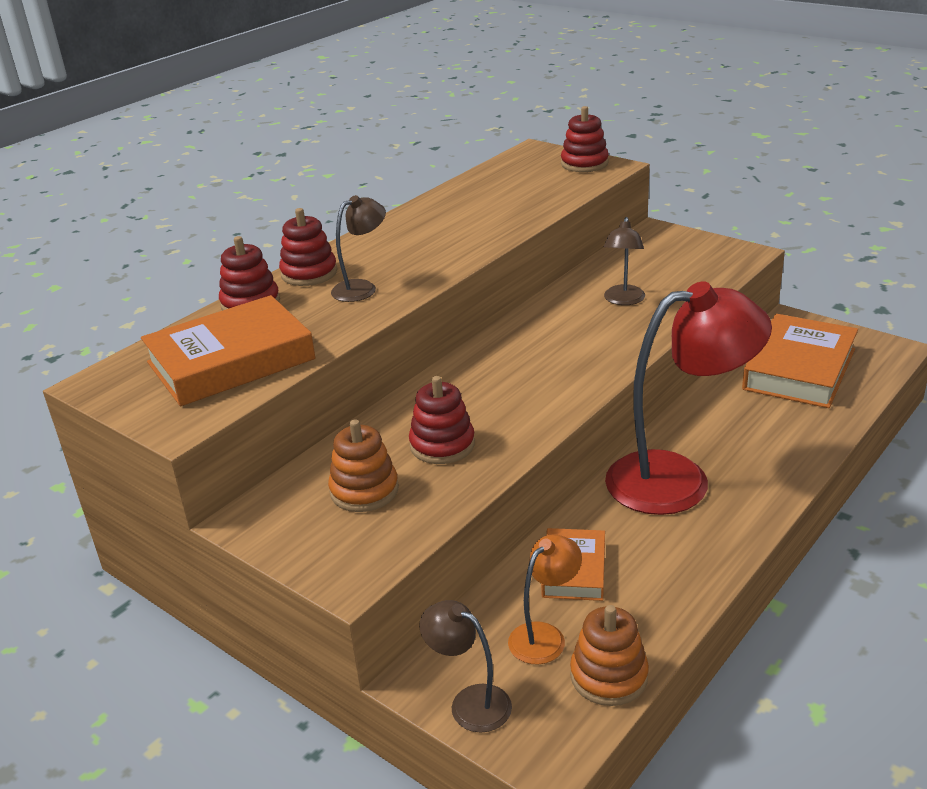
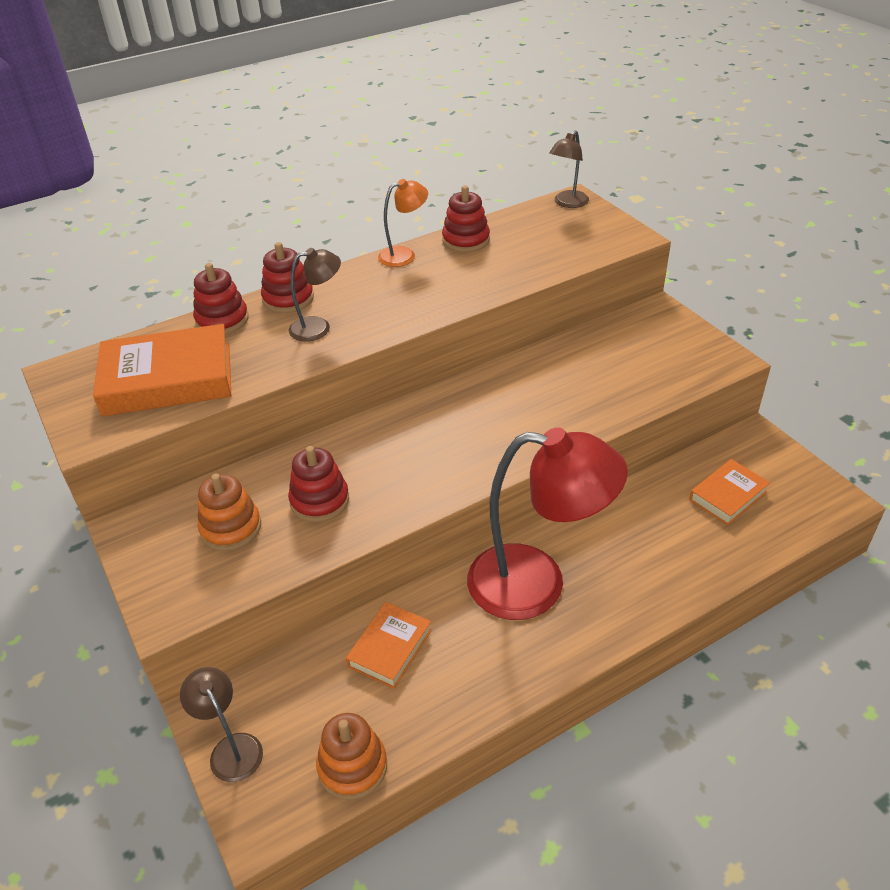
camera: 20 degrees right, 10 degrees up
(545, 636) = (326, 706): orange lamp -> orange lamp (404, 255)
(584, 164) = (608, 227): red stacking toy -> red stacking toy (466, 240)
(623, 300) = (575, 385): brown lamp -> brown lamp (567, 203)
(799, 369) = (728, 496): orange book -> orange book, size x0.56

